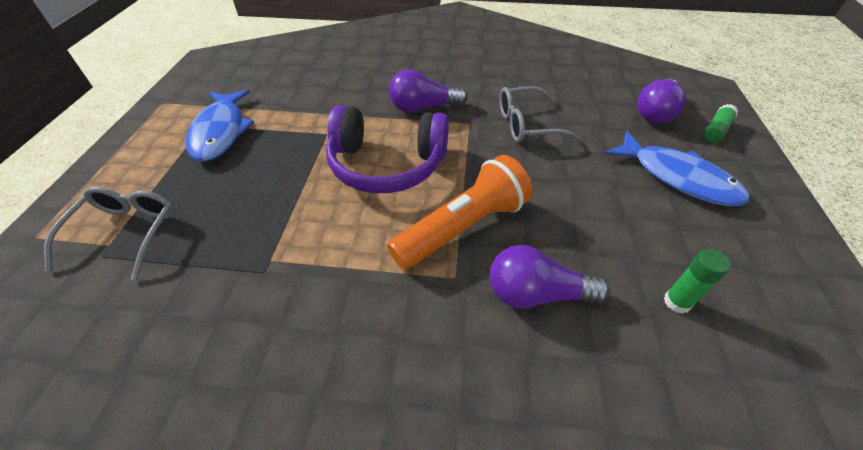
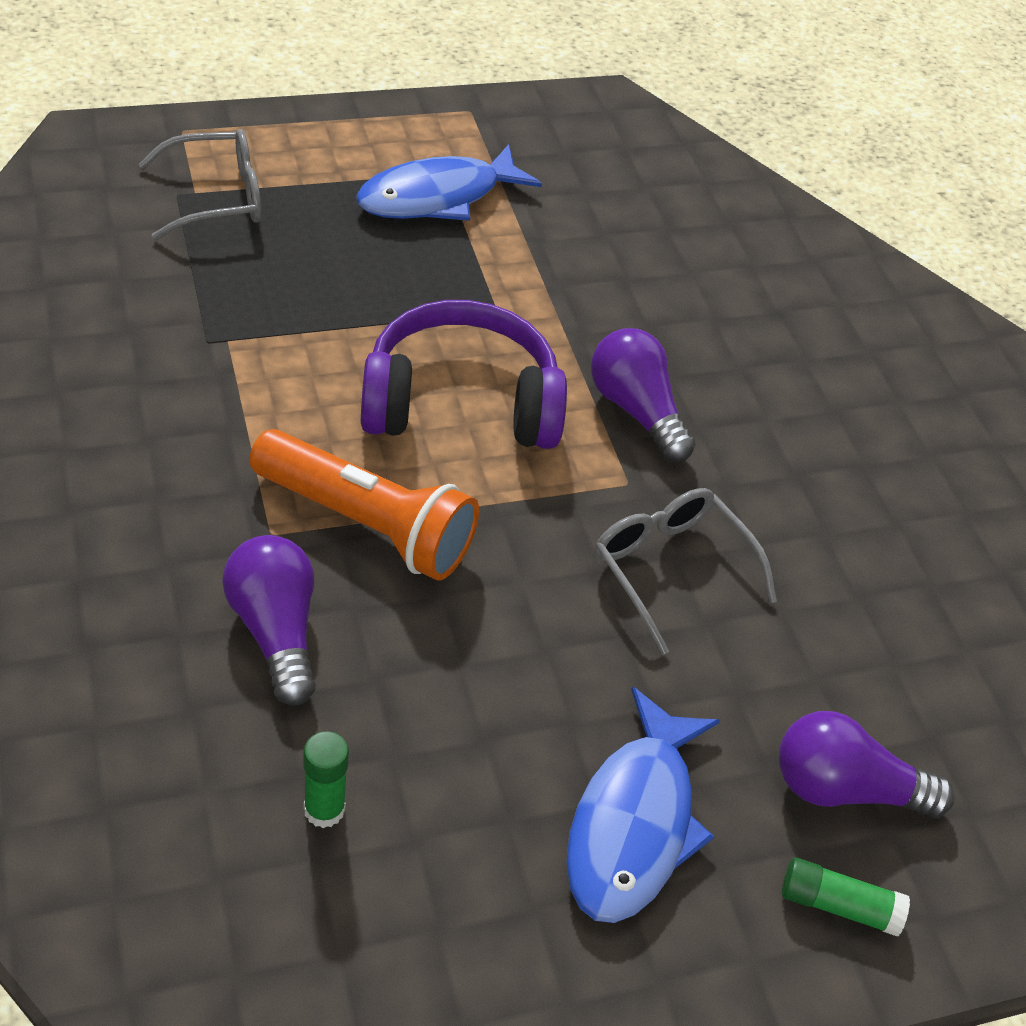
camera: 60 degrees right, 0 degrees up
(387, 165) = (461, 403): purple headphones -> purple headphones turned 105 degrees clockwise

